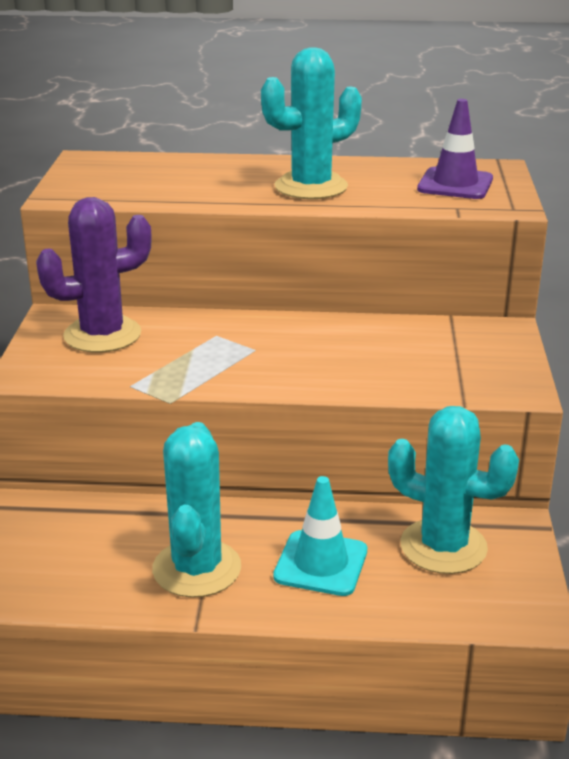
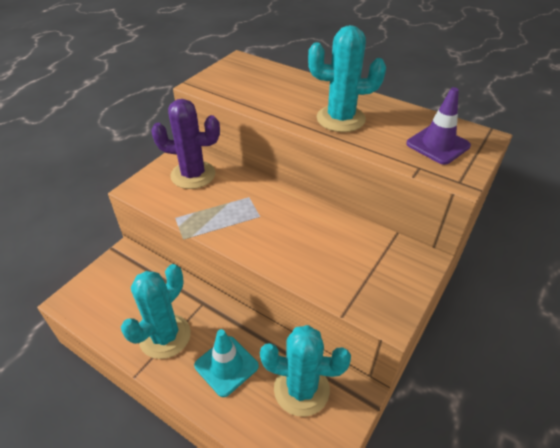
camera: 30 degrees right, 15 degrees up
(443, 547) = (301, 389): turquoise cactus -> turquoise cactus turned 45 degrees counterclockwise

